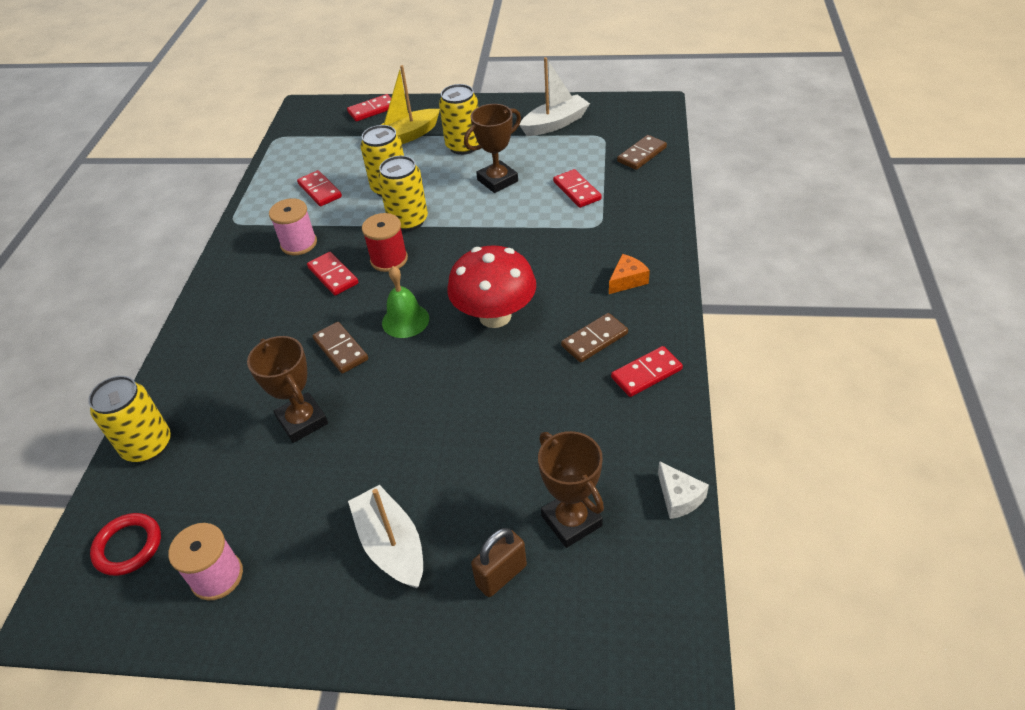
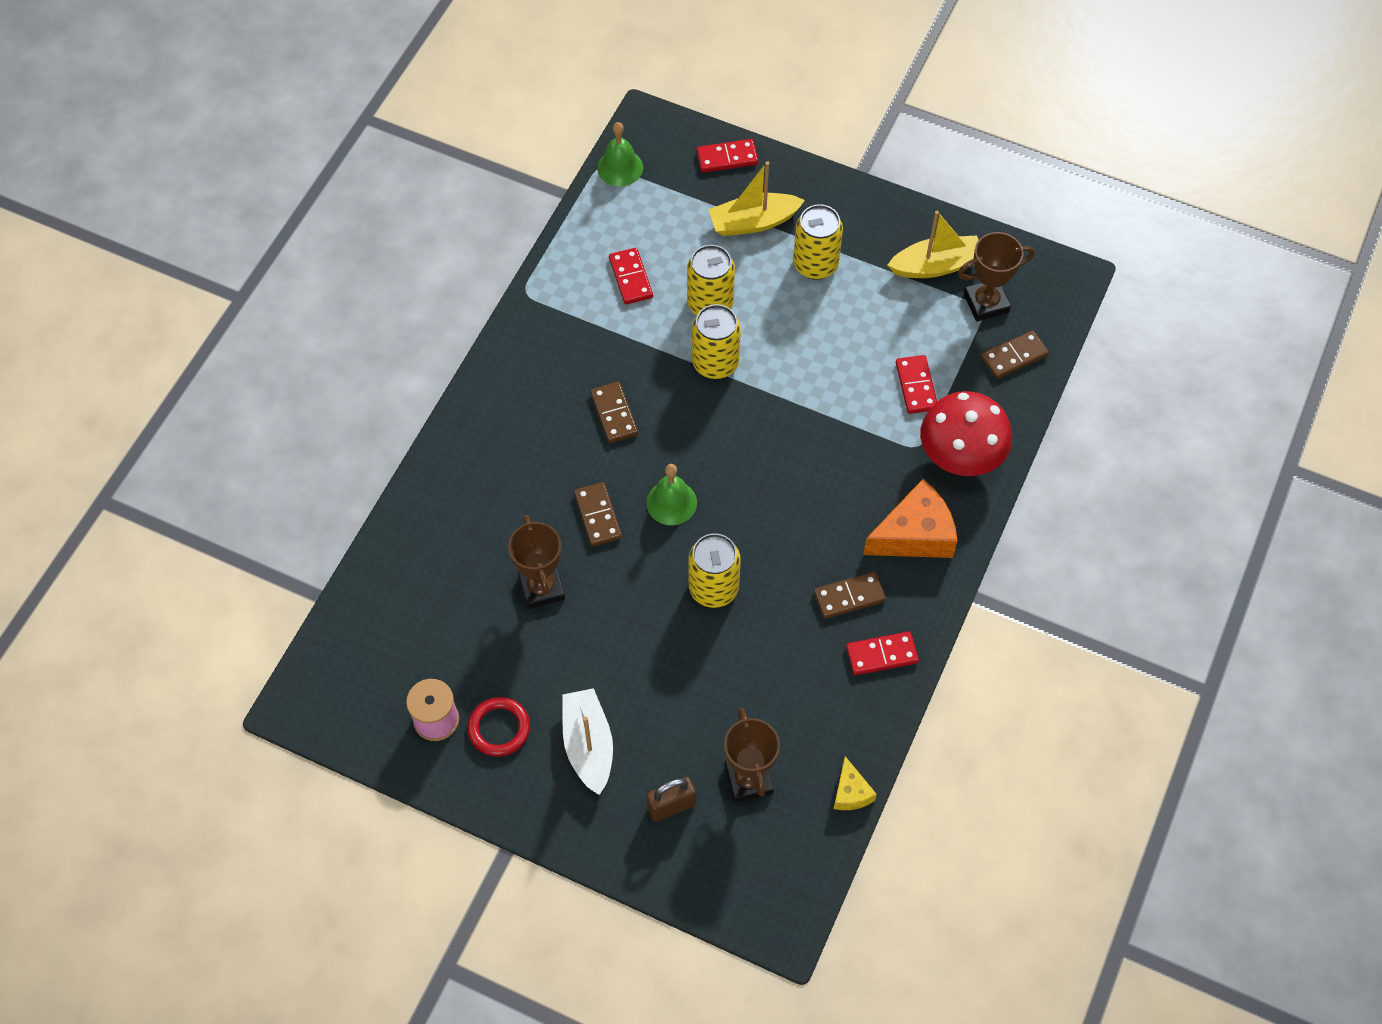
camera: 15 degrees right, 15 degrees up
(128, 546) = (366, 663): red ring -> red ring (499, 728)
(148, 446) = (395, 563): yellow can -> yellow can (713, 588)
(291, 134) = (620, 167): none -> green bell
(299, 244) = (589, 353): pink spool -> none
(333, 275) = (614, 414): red domino -> brown domino
(389, 259) = (678, 413): red spool -> none
(495, 316) = (762, 530): red mushroom -> red mushroom (960, 457)
(497, 180) = (834, 337): brown trophy -> brown trophy (986, 303)
(555, 124) = (936, 266): white boat -> yellow boat
(627, 280) = (914, 534): orange cheese -> orange cheese, size x1.91
(679, 497) = (851, 792): white cheese -> yellow cheese

